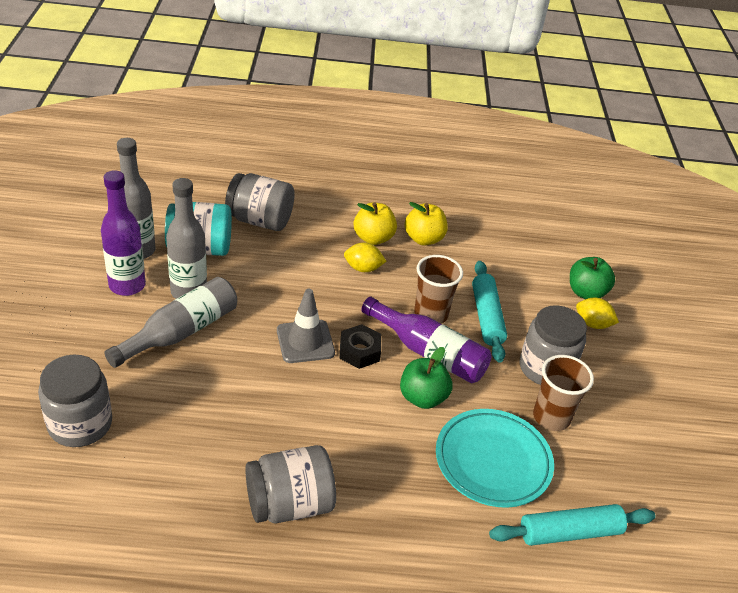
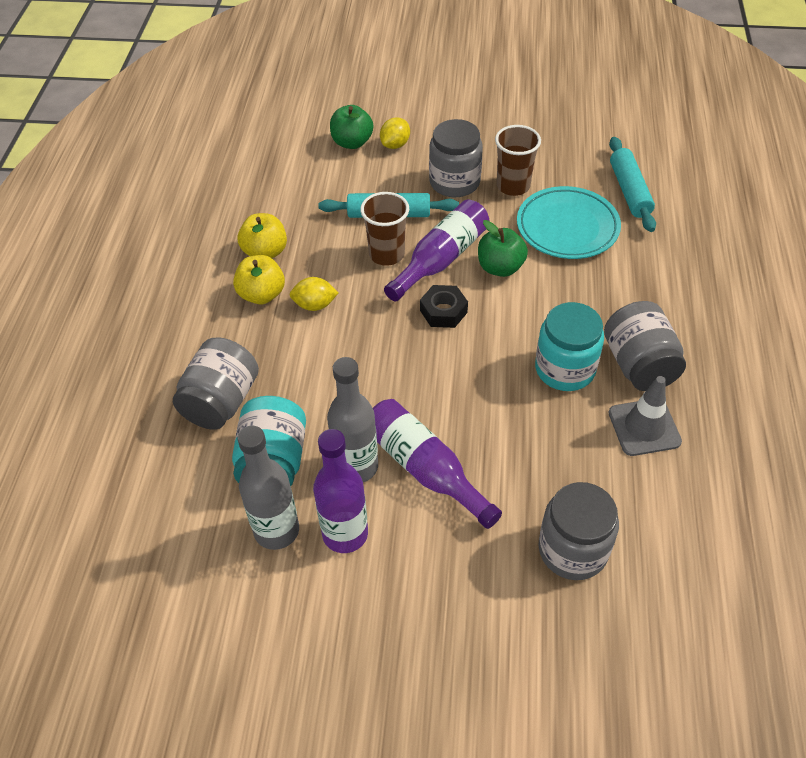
camera: 80 degrees left, 10 degrees up
(180, 332) = (425, 469): grey bottle -> purple bottle
(286, 438) = (565, 369): none -> turquoise jar
(305, 342) = (432, 355): grey traffic cone -> grey traffic cone (644, 427)
(363, 268) = (315, 305): yellow lemon -> yellow lemon turned 75 degrees clockwise

